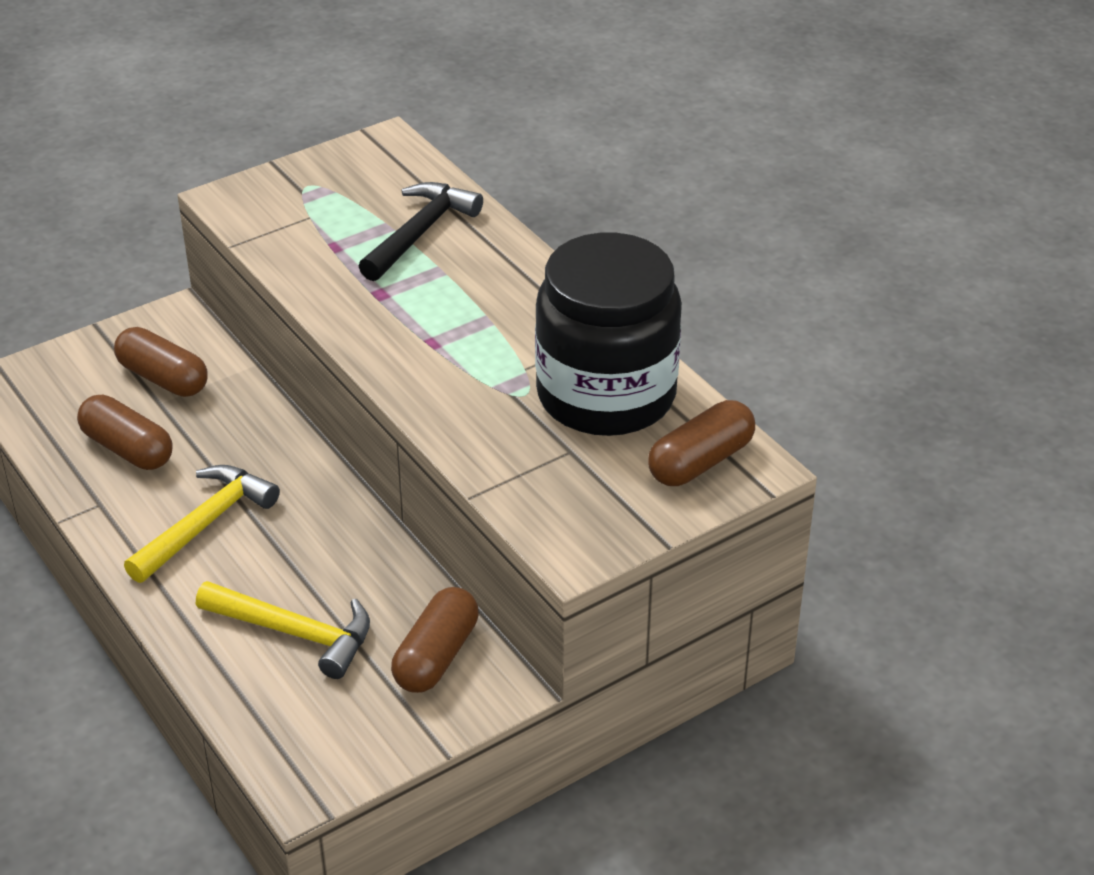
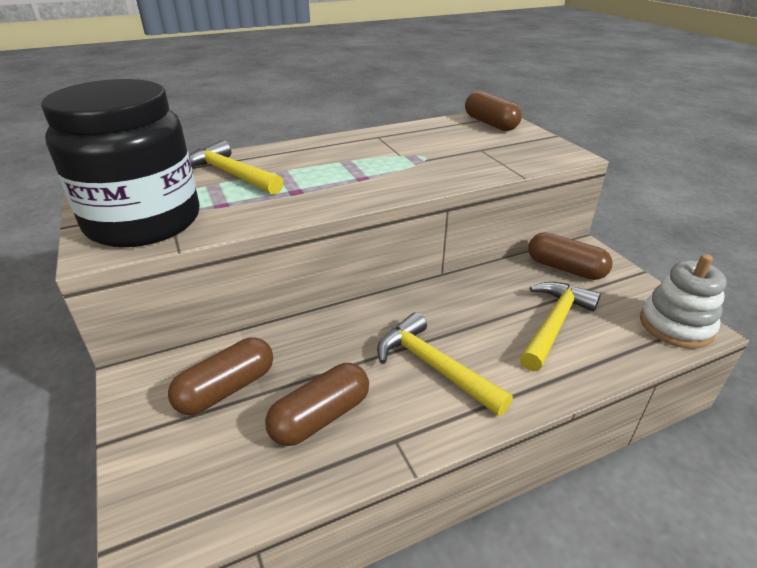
camera: 80 degrees left, 5 degrees down
(305, 763) = (675, 325): none -> white stacking toy
(420, 232) = (231, 174): black hammer -> yellow hammer
(606, 395) = (432, 138): black jar -> black jar (144, 222)

